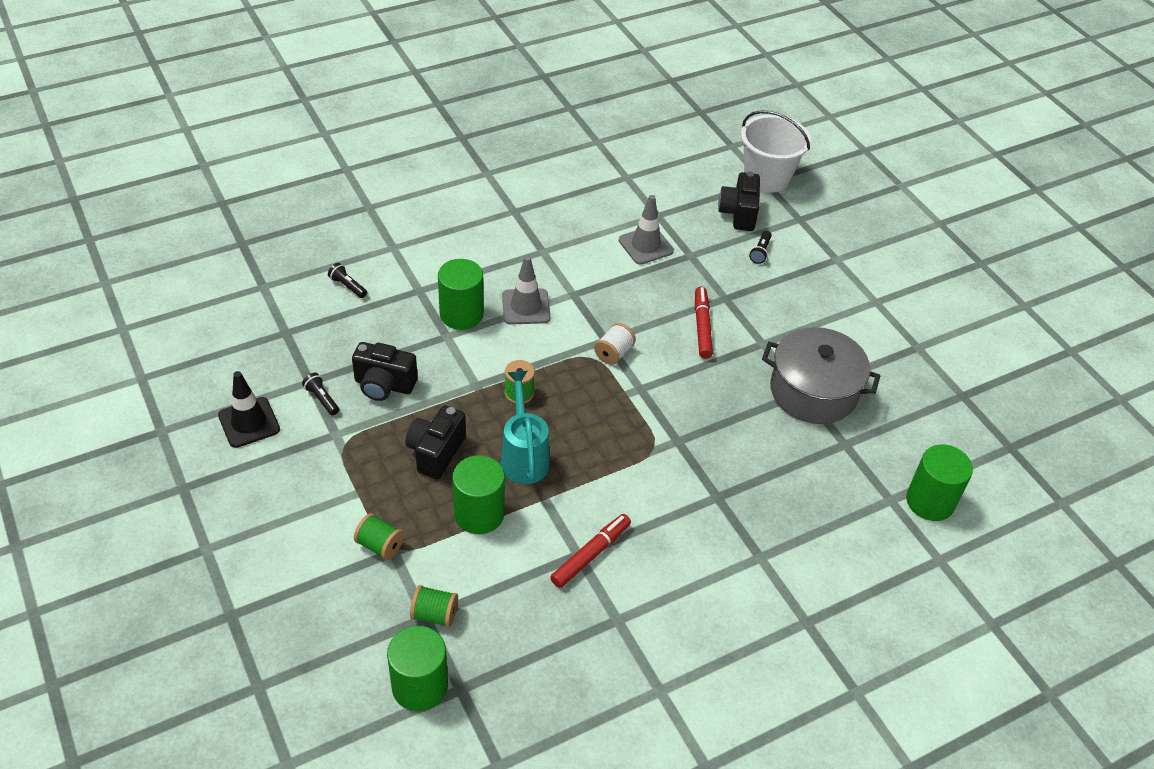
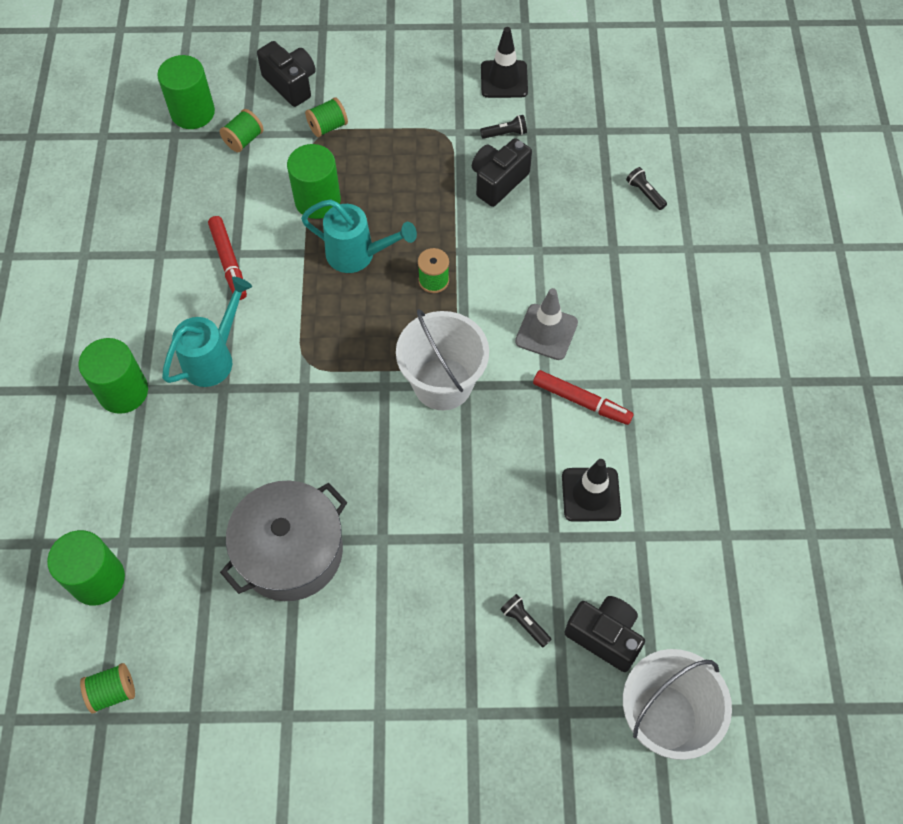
camera: 120 degrees right, 15 degrees up
(347, 286) = (645, 193): black flashlight -> black flashlight turned 105 degrees counterclockwise
(436, 452) = (399, 193): black camera -> black camera (291, 84)
(461, 314) = (562, 272): green cylinder -> green cylinder (123, 391)
(613, 353) = (443, 383): white spool -> white bucket
(645, 245) = (591, 494): grey traffic cone -> black traffic cone
(695, 517) = (213, 357): none -> turquoise watering can
(702, 326) = (437, 488): red marker -> red marker (581, 401)
(990, 449) = (113, 692): none -> green spool

